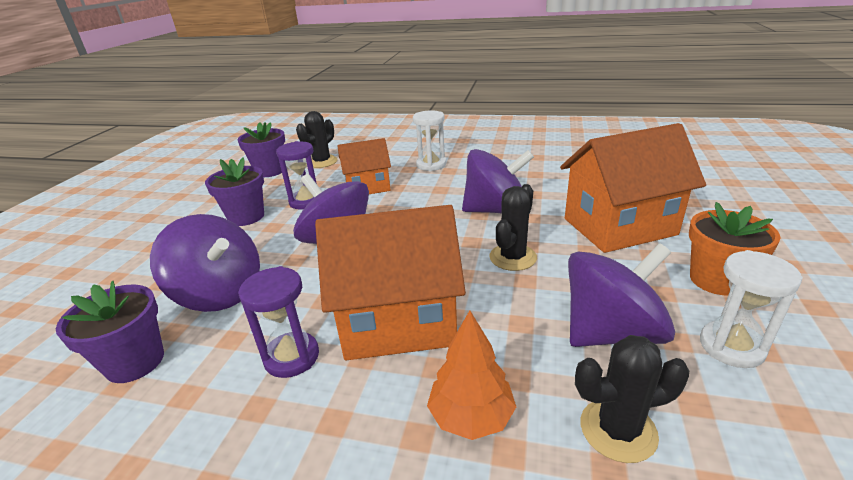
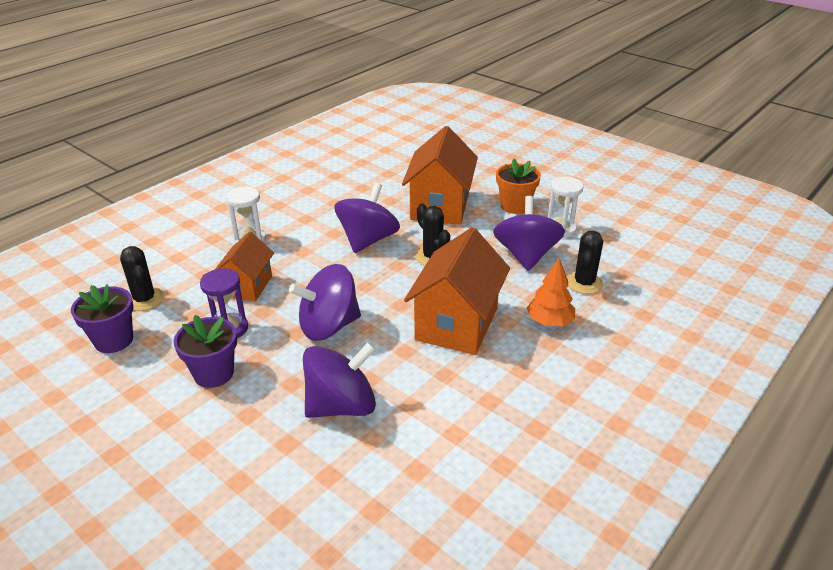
camera: 65 degrees left, 5 degrees up
(135, 362) = (396, 461): purple flower pot -> none
(292, 357) = (454, 378): purple hourglass -> none

